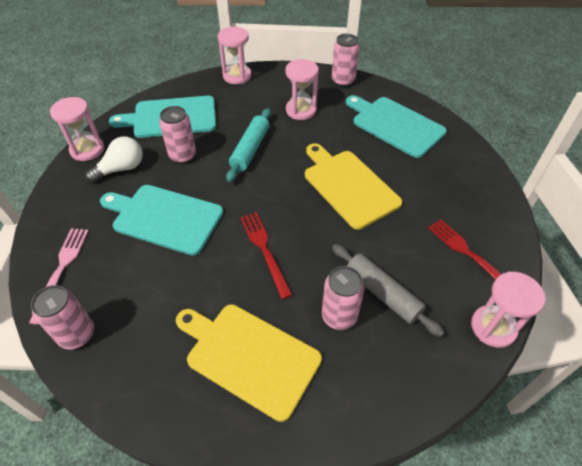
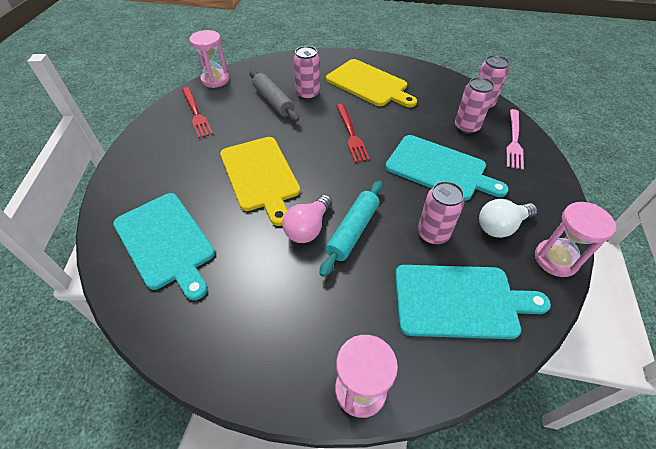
camera: 170 degrees left, 0 degrees up
(288, 147) = (308, 228): none -> pink light bulb
(301, 110) = (274, 286): pink hourglass -> none
(343, 81) = (185, 343): pink can -> pink can (466, 127)

